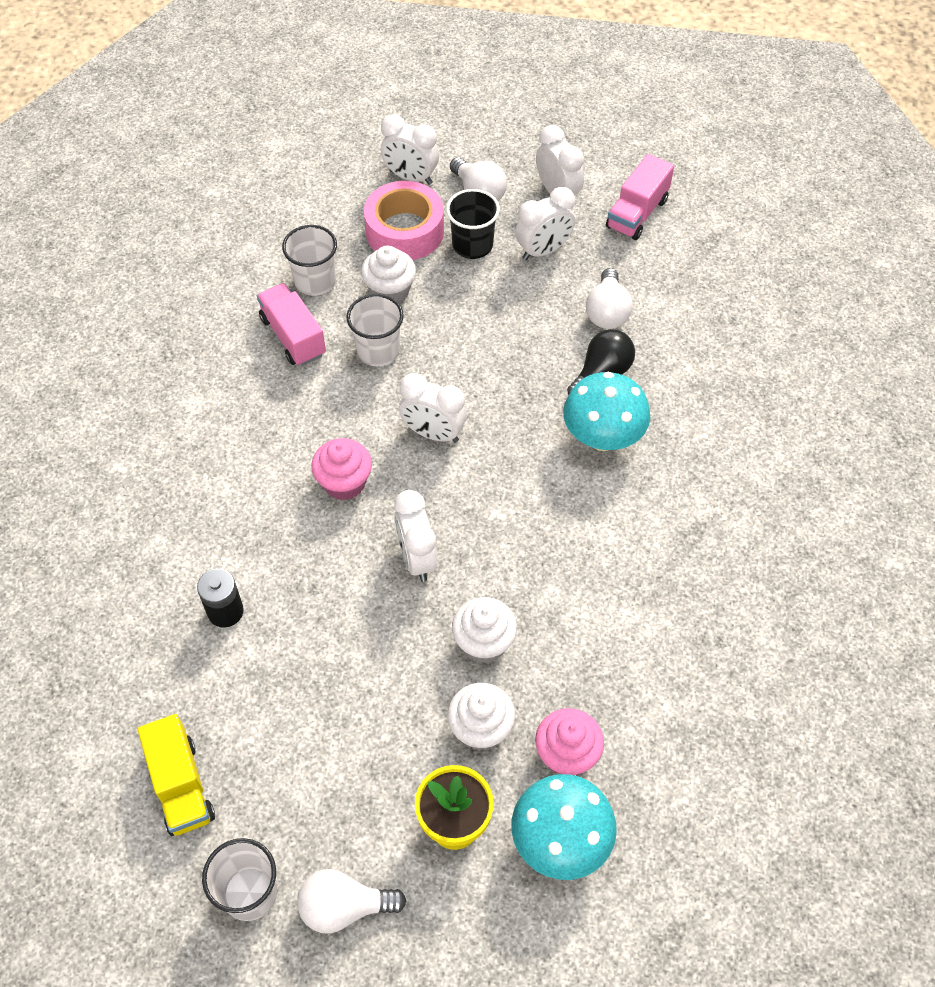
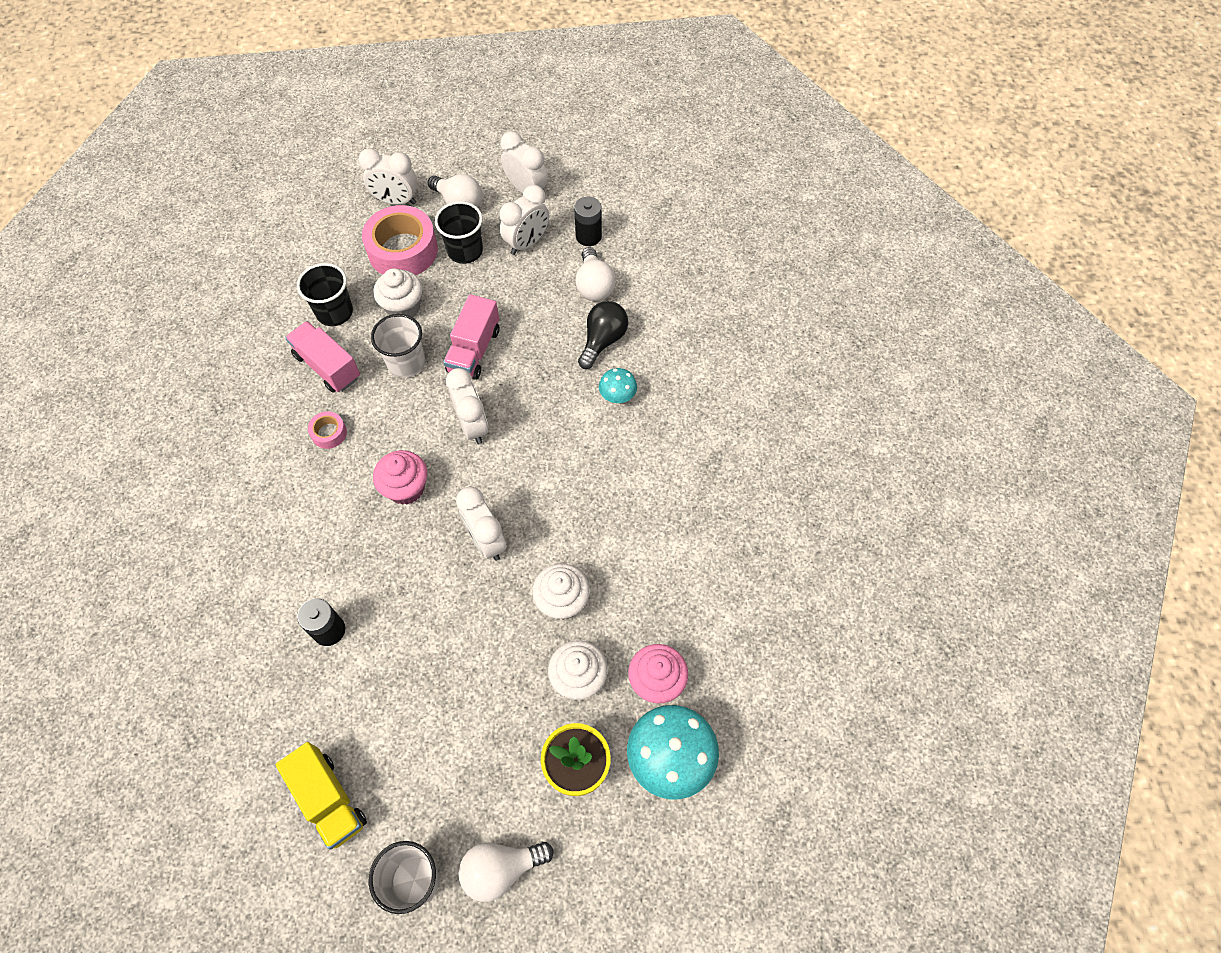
camera: 15 degrees left, 5 degrees up
(277, 406) = (329, 433): none -> pink tape
(315, 281) = (334, 312): white cup -> black cup
(433, 433) = (473, 426): white clock -> white clock turned 120 degrees counterclockwise
(602, 437) = (617, 396): turquoise mushroom -> turquoise mushroom, size x0.52
(614, 257) = (588, 236): none -> black battery
(637, 213) = (598, 194): pink truck -> pink truck (474, 350)

